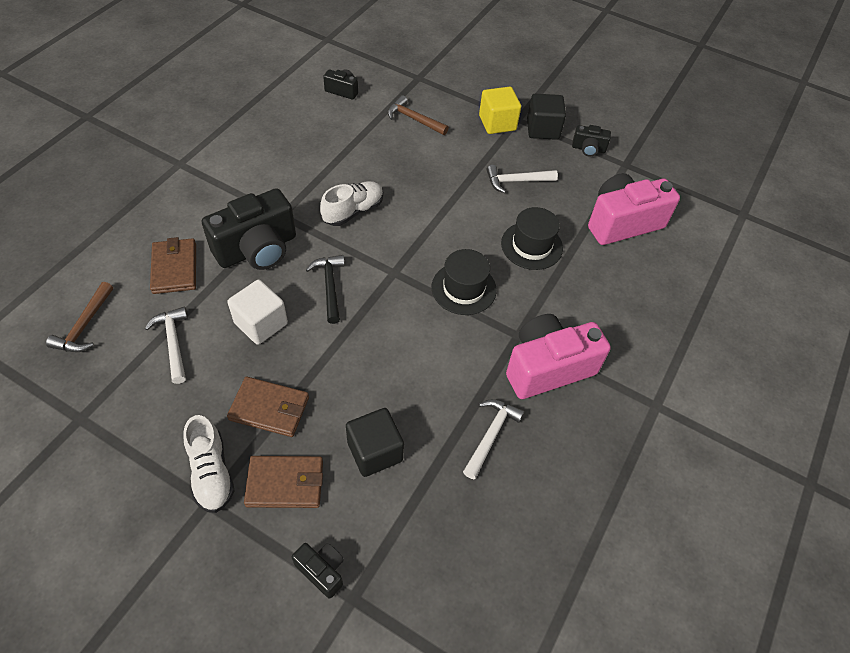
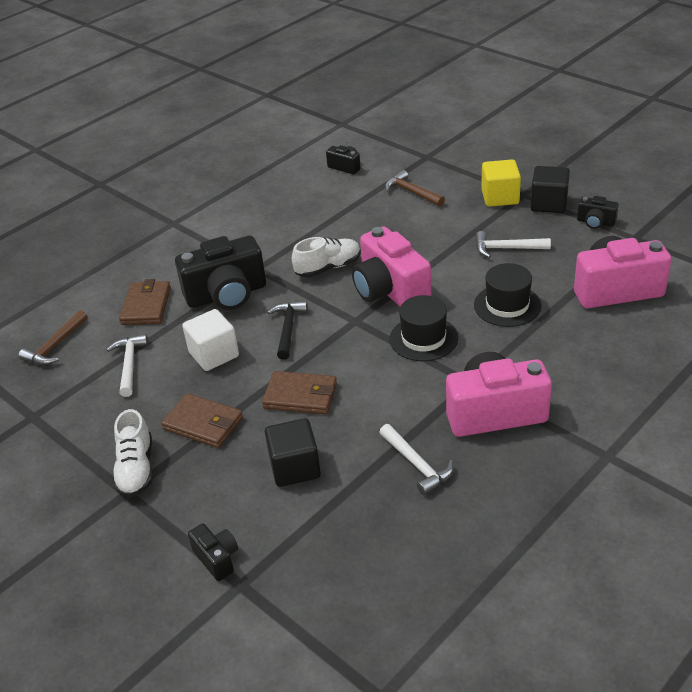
camera: 20 degrees right, 15 degrees down
(285, 483) = (201, 485): brown wallet -> brown wallet (300, 396)
(419, 235) = (390, 291): none -> pink camera
(491, 435) = (417, 465): white hammer -> white hammer turned 105 degrees clockwise

